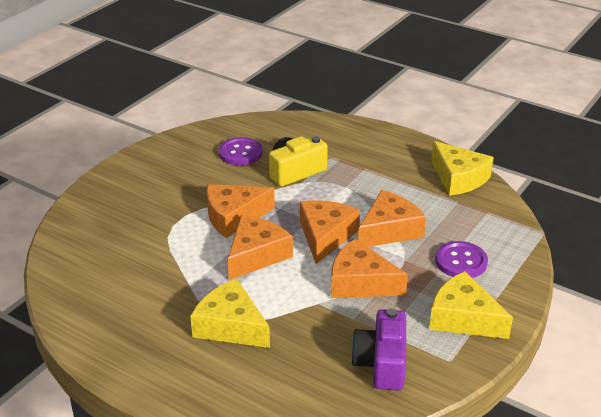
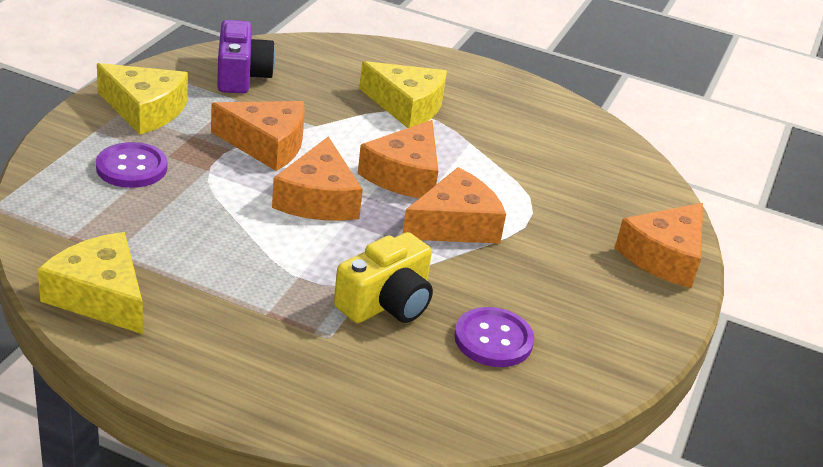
camera: 165 degrees right, 0 degrees up
(389, 230) = (227, 208): orange cheese -> orange cheese (664, 256)

